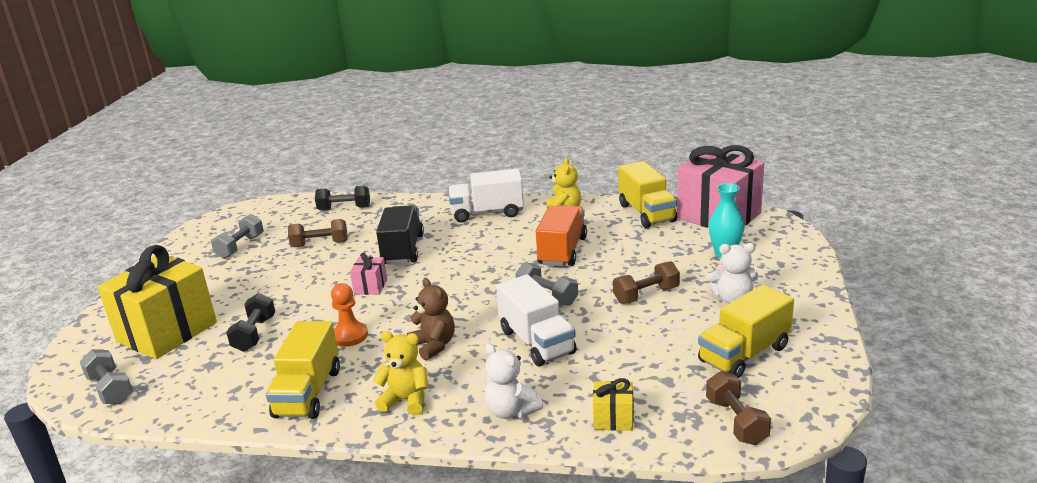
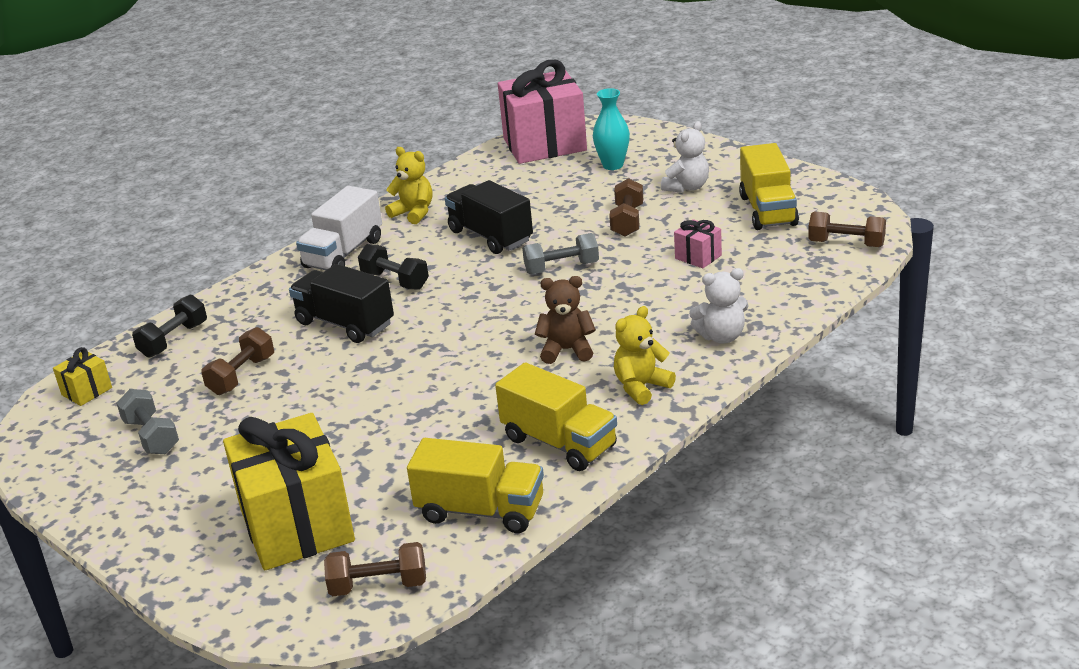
camera: 55 degrees left, 5 degrees up
(110, 389) = (378, 585): grey dumbbell -> brown dumbbell
(254, 334) = (393, 459): black dumbbell -> black dumbbell (395, 281)
(350, 336) = (482, 396): orange pawn -> none
(370, 287) = (397, 362): pink gift -> pink gift (698, 257)
(537, 342) = (632, 295): white truck -> none
(562, 251) = (490, 236): orange truck -> black truck
(613, 419) = (786, 293): yellow gift -> yellow gift (87, 391)
(646, 213) = (485, 174): yellow truck -> yellow truck (481, 511)

